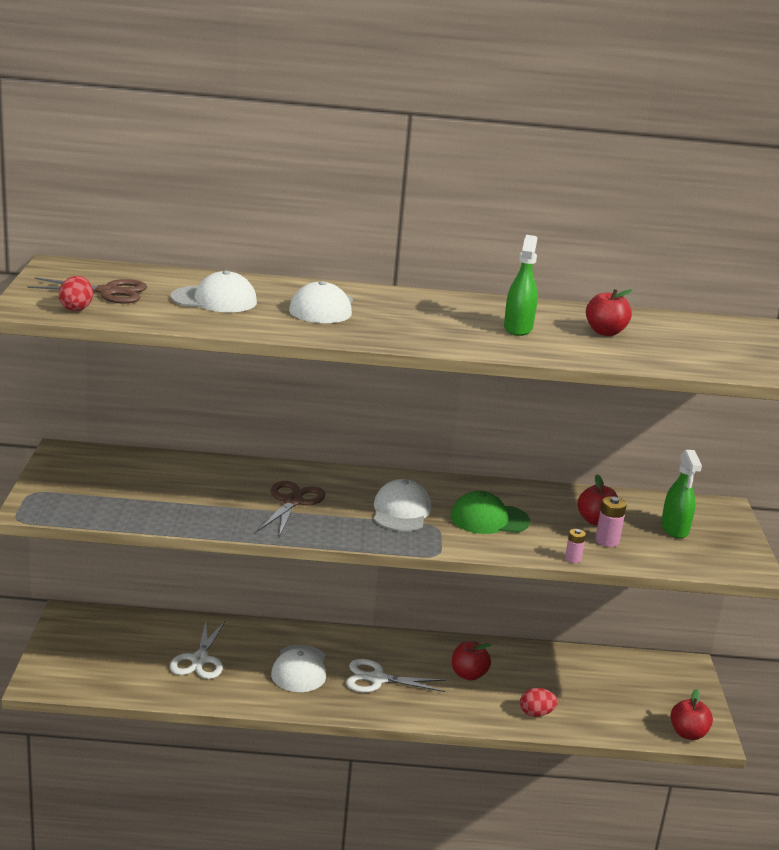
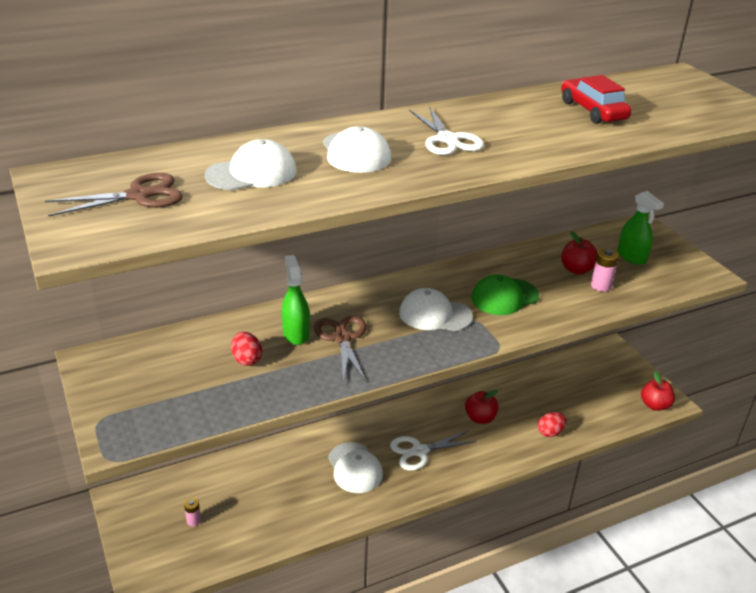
camera: 25 degrees left, 10 degrees up
(76, 308) = (128, 227): red egg -> red egg (247, 359)
(200, 660) = (269, 494): white scissors -> white scissors (447, 139)
(401, 511) = (435, 315): white cap -> white cap turned 60 degrees counterclockwise
(518, 328) = (530, 127): green spray bottle -> green spray bottle (296, 334)
(573, 559) = (595, 312): pink battery -> pink battery (194, 521)
(605, 332) = (592, 111): red apple -> red car

